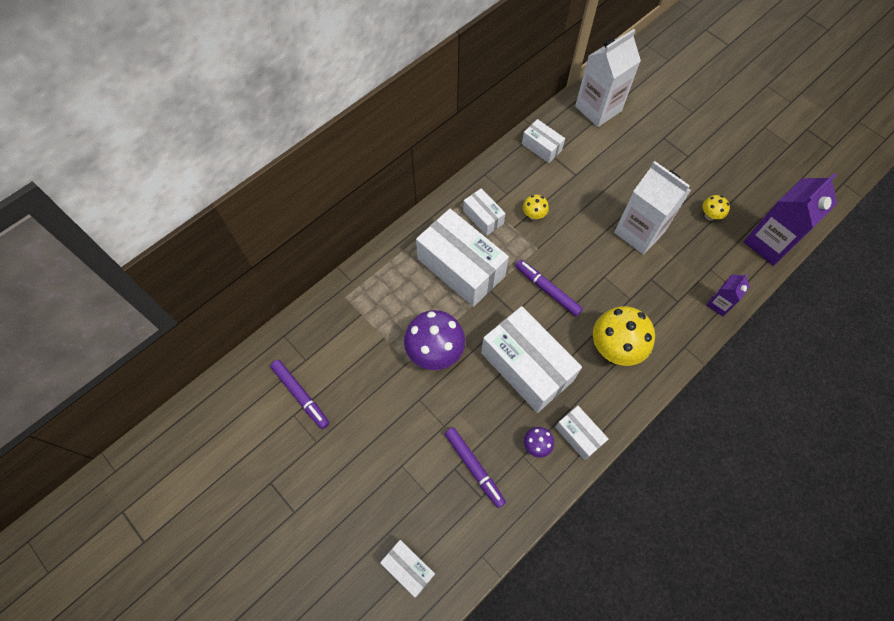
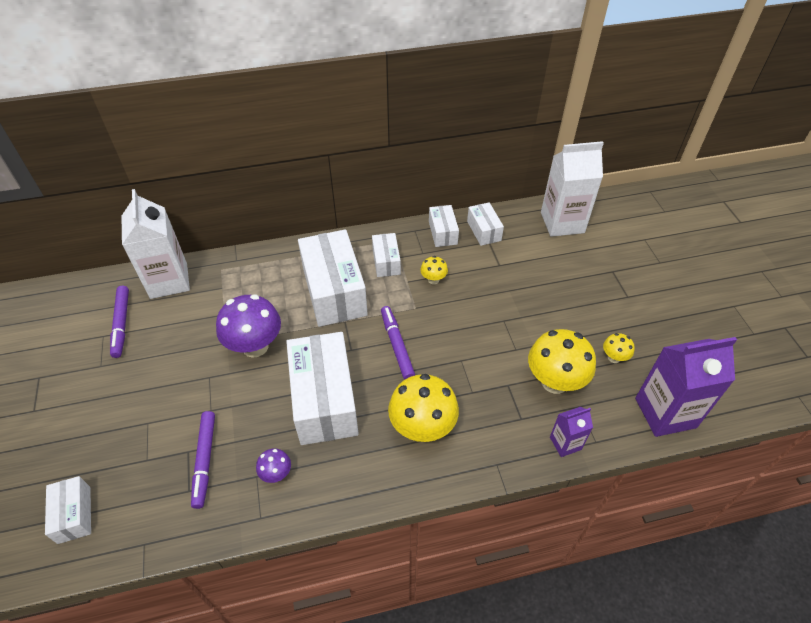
camera: 30 degrees right, 15 degrees down
(579, 435) = (323, 488): white box -> white box (442, 233)
(639, 232) = (526, 338): white carton -> white carton (169, 281)
(682, 258) = (554, 381): none -> yellow mushroom

